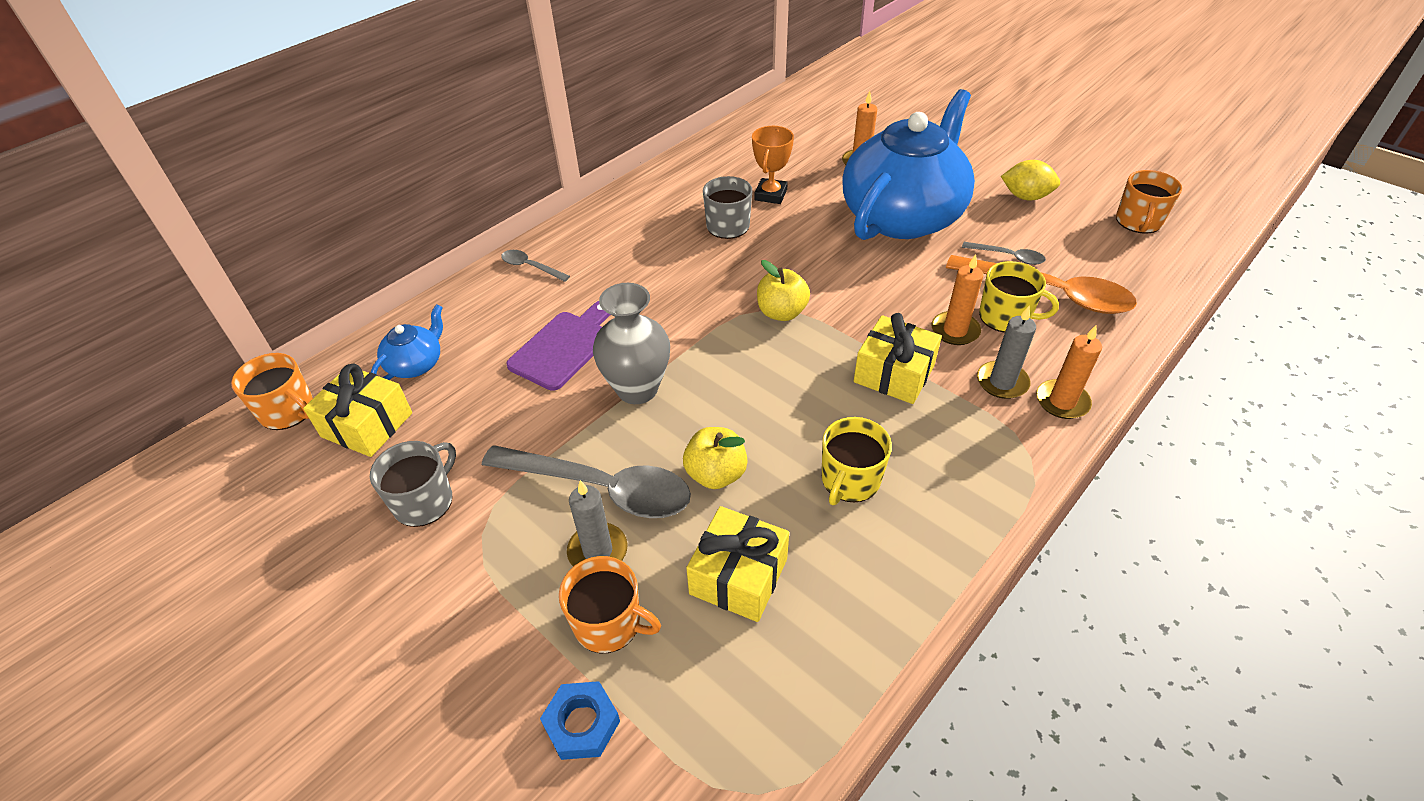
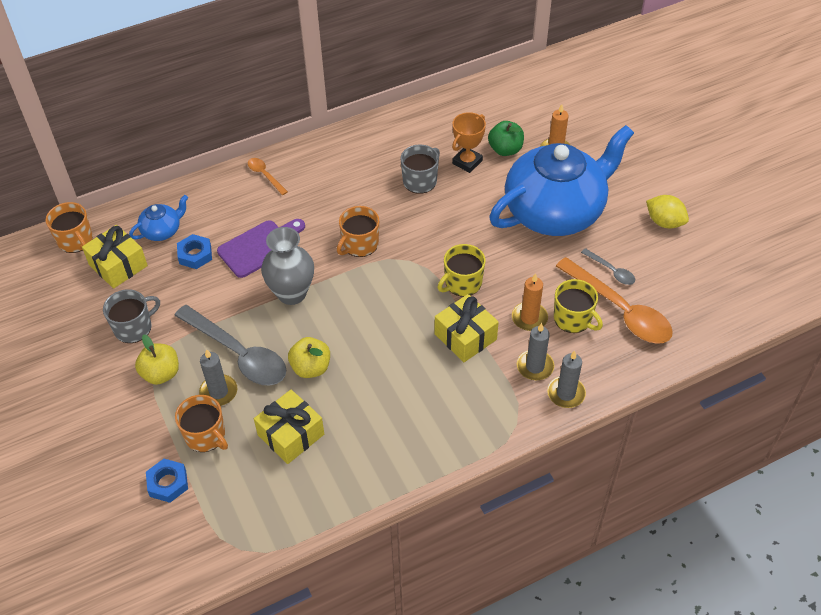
camera: 20 degrees right, 5 degrees up
(477, 380) = (195, 255): none -> blue nut
(530, 267) = (265, 175): grey spoon -> orange spoon
(781, 312) = (417, 266): yellow apple -> yellow apple (161, 373)
(805, 173) = (505, 150): none -> green apple
(850, 480) = (391, 399): yellow mug -> yellow mug (462, 283)
(1062, 401) = (566, 393): orange candle -> grey candle
(1138, 222) = (737, 271): orange mug -> orange mug (360, 244)

